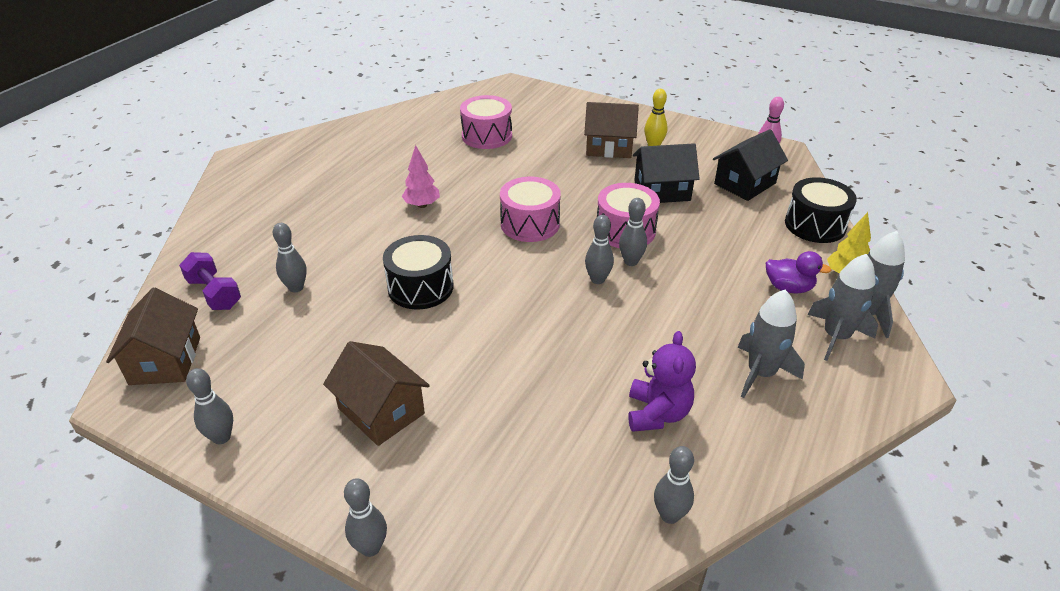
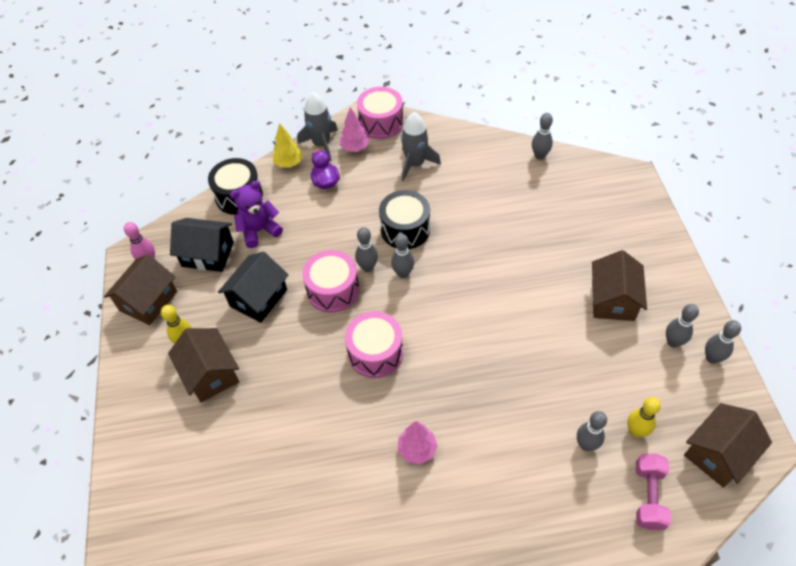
camera: 125 degrees left, 15 degrees up
(214, 293) = (648, 496): purple dumbbell -> pink dumbbell
(259, 324) = (636, 431): none -> yellow bowling pin
(370, 548) = (675, 241): grey bowling pin -> grey bowling pin (673, 342)
(420, 287) = (506, 365): black drum -> black drum (405, 229)
(487, 136) = (260, 492): pink drum -> pink drum (381, 123)
(657, 413) = (486, 188): purple teddy bear -> purple teddy bear (259, 230)
(662, 191) = (258, 298): black house -> black house turned 75 degrees clockwise
(717, 143) = (148, 301): none -> brown house
(836, 336) = (355, 148): grey rocket -> pink tree

